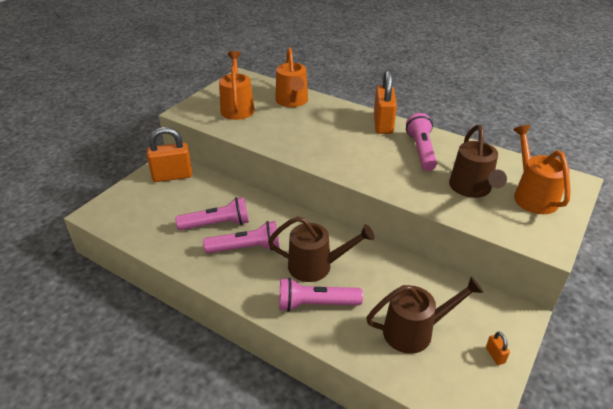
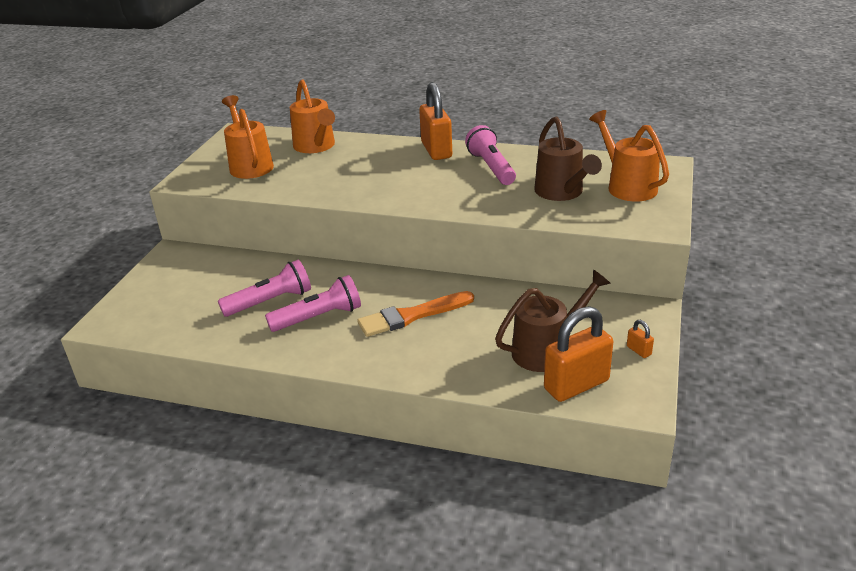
camera: 15 degrees left, 5 degrees down
(172, 176) = (186, 264): orange padlock -> orange padlock (576, 385)
(316, 304) = (427, 351): pink flashlight -> none
(317, 266) = (412, 316): brown watering can -> orange brush

